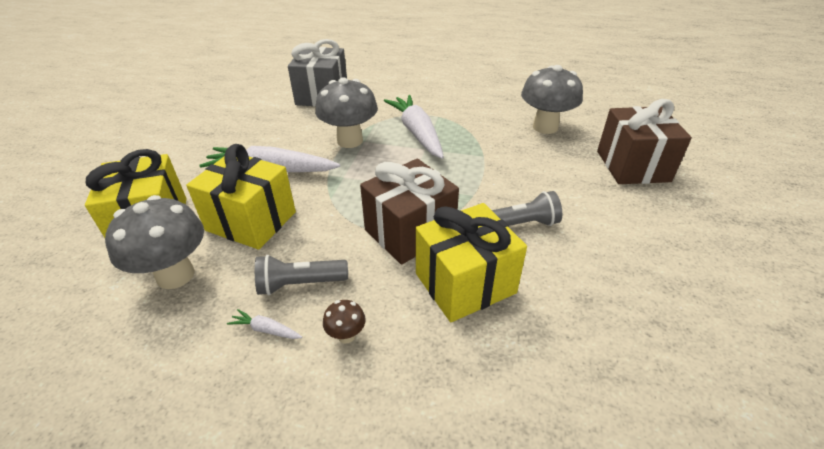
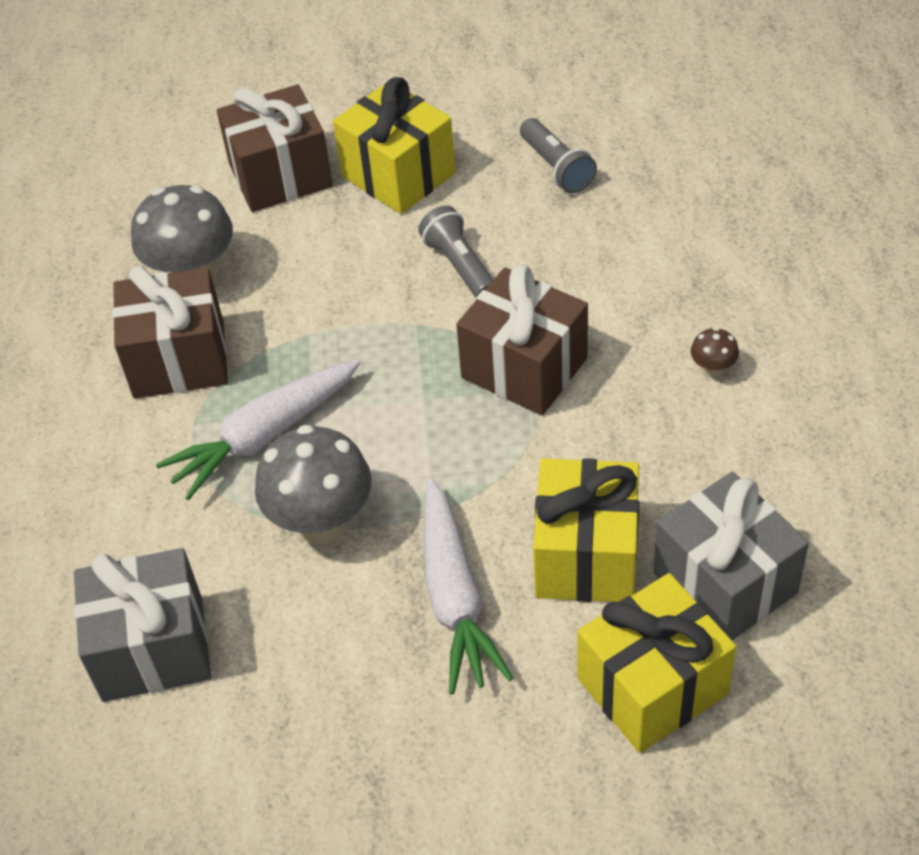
camera: 105 degrees left, 10 degrees up
(175, 275) = (725, 583): grey mushroom -> grey gift
(266, 330) = (745, 442): white carrot -> none
(300, 284) = (668, 442): grey flashlight -> grey flashlight (556, 168)
(465, 283) = (587, 294): yellow gift -> yellow gift (398, 175)
(483, 117) = (179, 360): none -> brown gift

